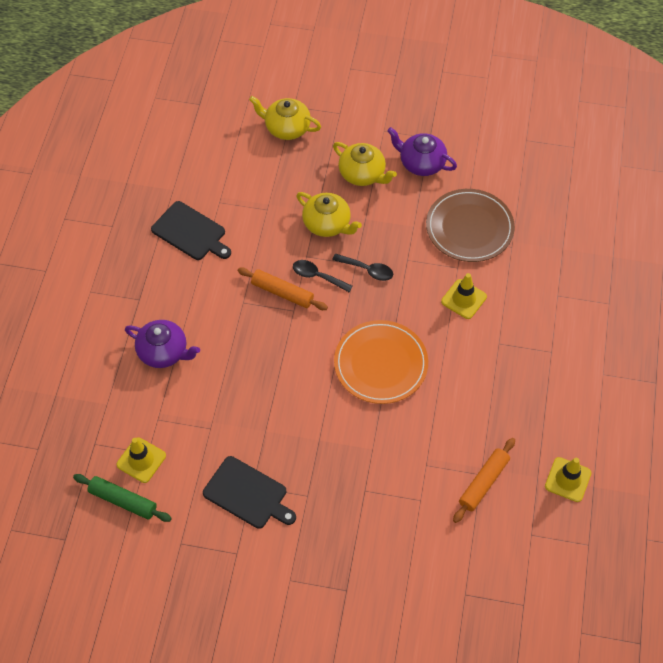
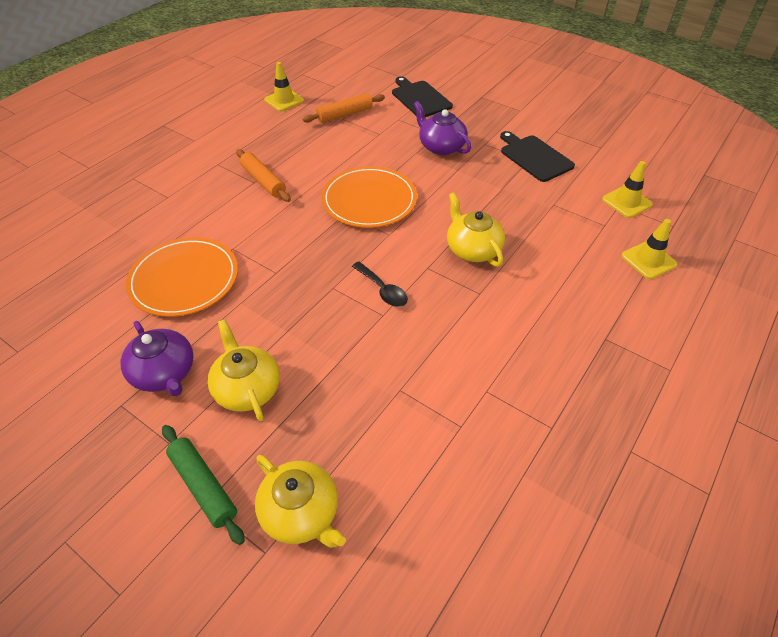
camera: 155 degrees left, 10 degrees down
(123, 501) = (648, 182): green rolling pin -> green rolling pin (204, 486)
(163, 352) = (586, 276): purple teapot -> purple teapot (441, 147)
(191, 232) = (516, 397): black cutting board -> black cutting board (420, 98)
(282, 293) = (431, 287): orange rolling pin -> orange rolling pin (263, 181)
(327, 224) = (335, 342): yellow teapot -> yellow teapot (472, 249)
(367, 270) = (325, 277): black spoon -> none
(463, 299) = (252, 221): yellow traffic cone -> yellow traffic cone (648, 260)
(469, 228) = (184, 279): brown plate -> orange plate

